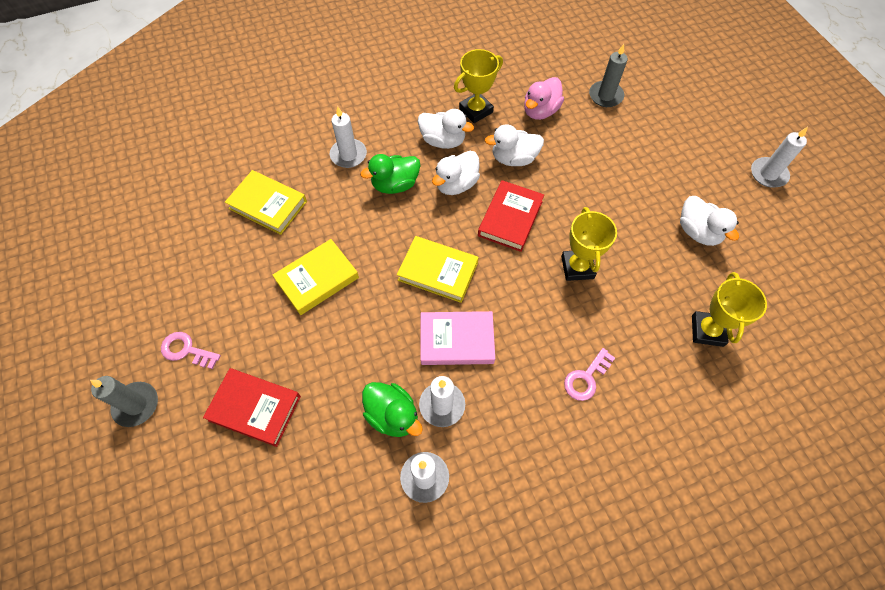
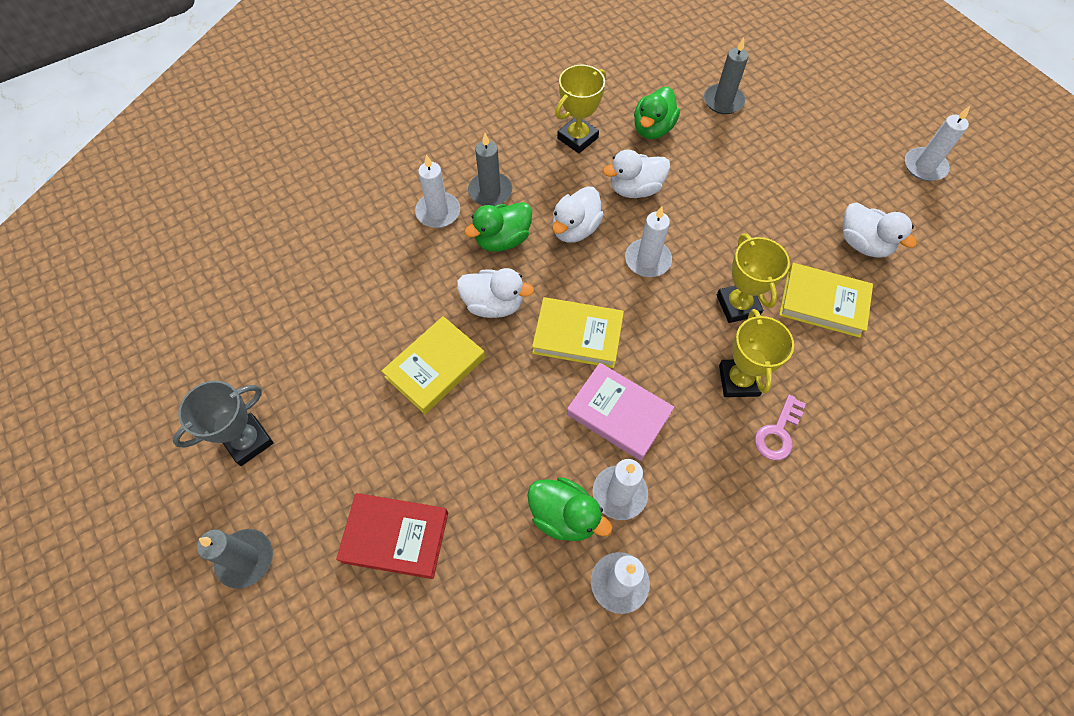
camera: 10 degrees left, 0 degrees up
(159, 313) = (248, 441): none -> grey trophy
(186, 350) = (293, 480): pink key -> none
(268, 205) = (353, 287): yellow book -> yellow book (823, 303)
(394, 144) = (490, 191): none -> grey candle
(443, 141) = (547, 179): white duck -> white duck (493, 304)
(456, 340) = (619, 413): pink book -> pink book turned 45 degrees clockwise
(510, 218) = (647, 260): red book -> white candle
(540, 111) = (652, 129): pink duck -> green duck
(707, 331) = (899, 355): yellow trophy -> yellow trophy (738, 380)

